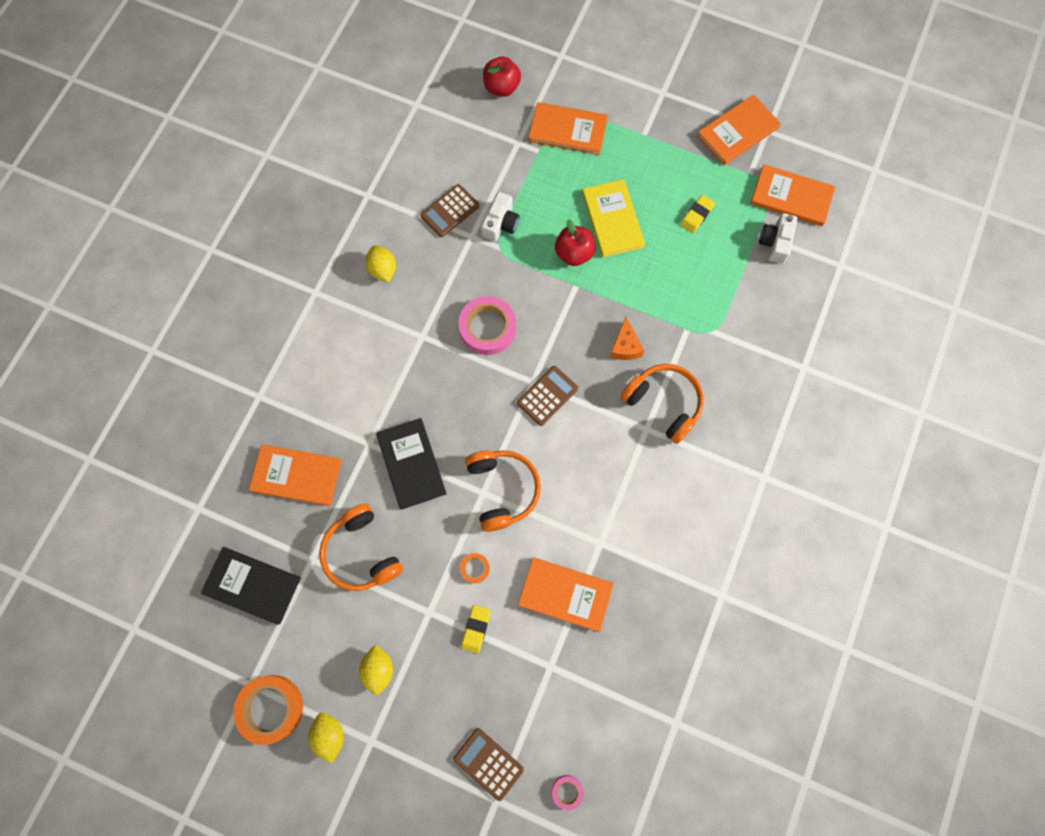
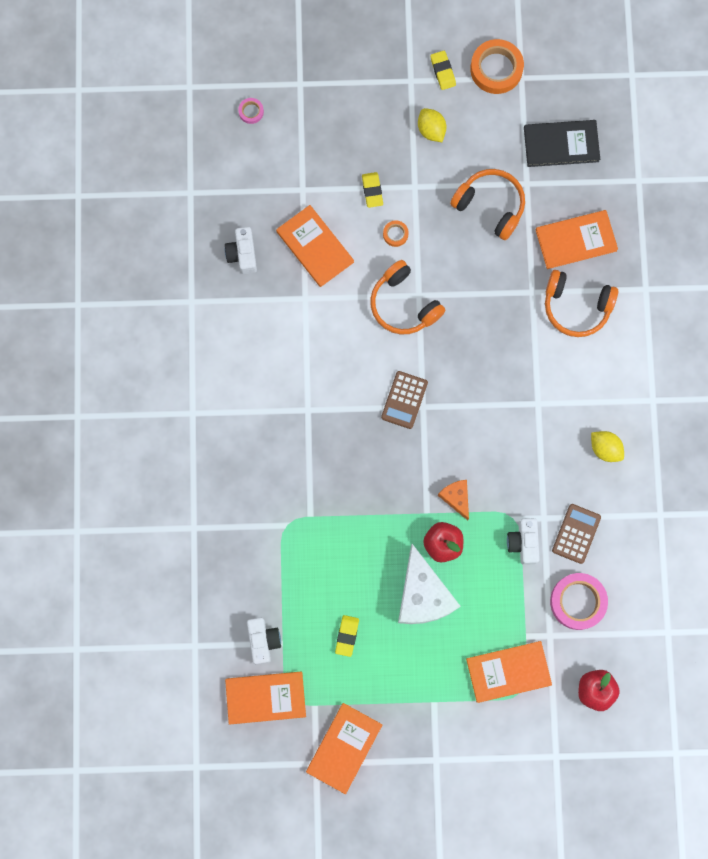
camera: 155 degrees right, 5 degrees up
(330, 735) = (443, 71): yellow lemon -> yellow eraser
(411, 464) = (488, 291): black book -> none
(487, 328) = (485, 437): pink tape -> pink tape (578, 601)
(488, 763) = (317, 104): brown calculator -> none
(565, 594) = (315, 247): orange book -> orange book turned 60 degrees clockwise
(612, 220) = (423, 594): yellow book -> white cheese
(625, 346) = (357, 475): orange cheese -> orange cheese (456, 498)
(646, 622) = (243, 254): none -> white camera
(663, 404) = (302, 438): orange headphones -> orange headphones (576, 306)

